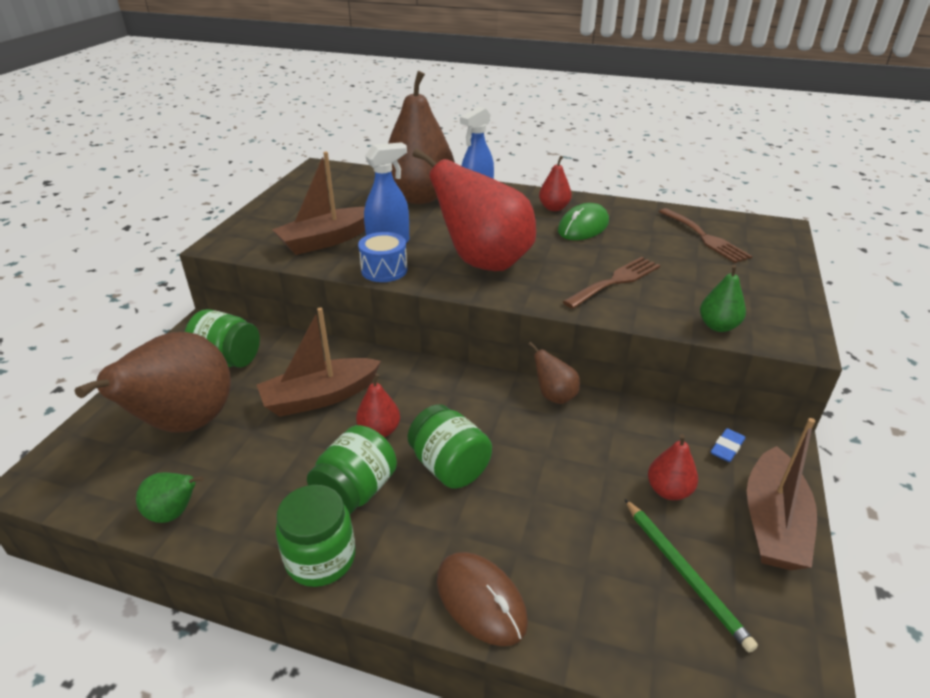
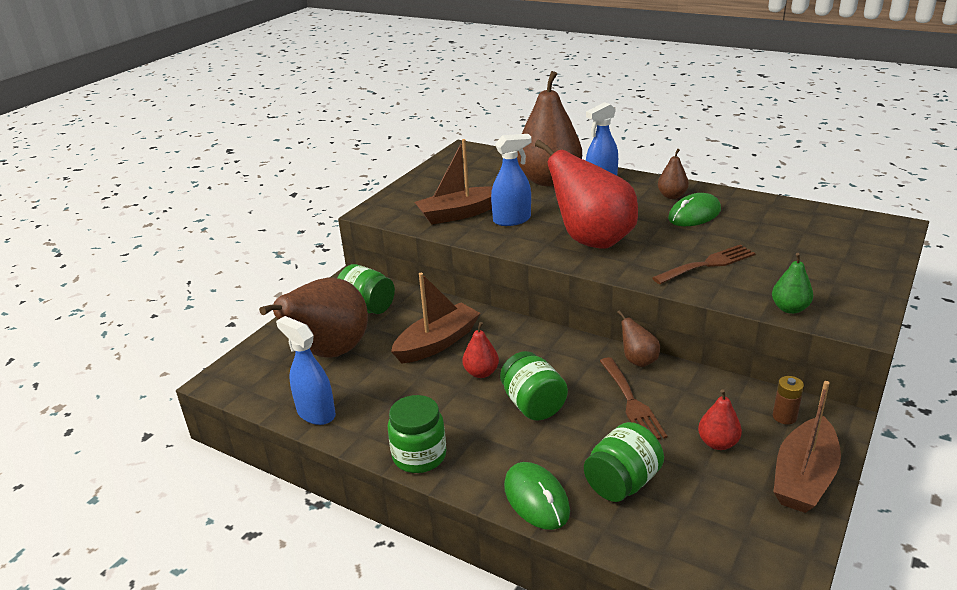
camera: 15 degrees right, 5 degrees down
(174, 513) = (316, 413): green pear -> blue spray bottle
(320, 397) = (437, 343): brown boat -> brown boat turned 150 degrees clockwise
(356, 491) = (454, 414): green jar -> green jar (622, 483)
(384, 270) = (503, 241): blue drum -> none
(481, 600) = (536, 498): brown mouse -> green mouse
(554, 208) = (672, 196): red pear -> brown pear
(684, 573) = (710, 503): green pencil -> none
(705, 237) = (811, 231): brown fork -> brown fork (631, 403)
(727, 448) = (784, 417): blue eraser -> brown battery

